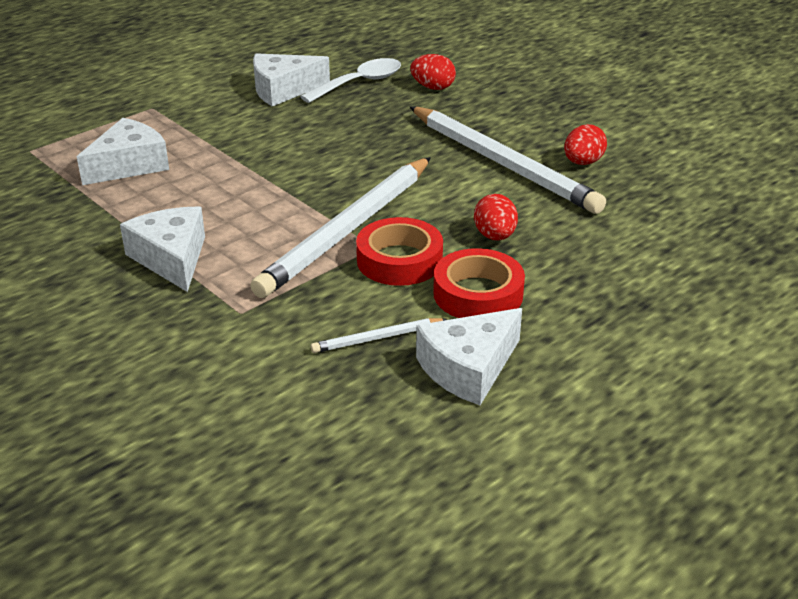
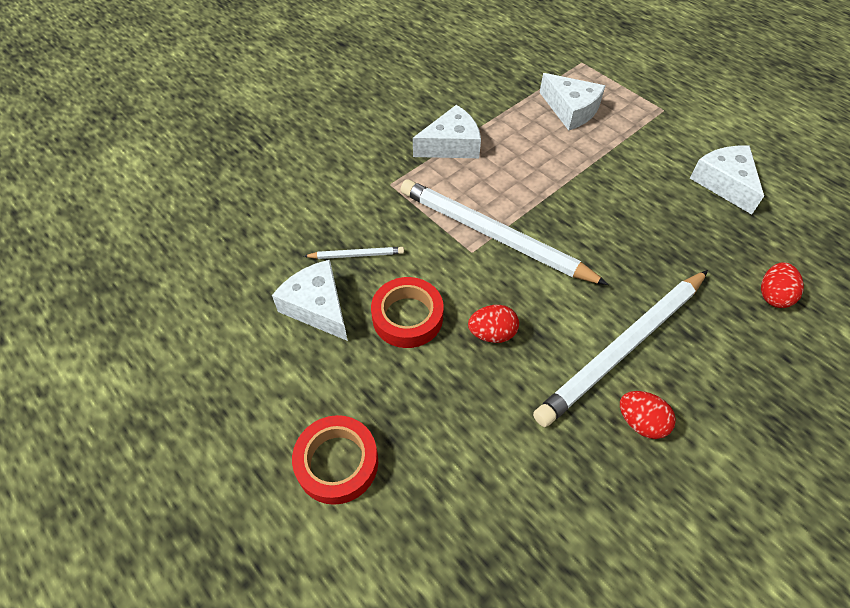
camera: 90 degrees right, 20 degrees up
(359, 83) = (759, 236): white spoon -> none
(377, 338) = (356, 255): white pencil -> white pencil turned 105 degrees clockwise
(399, 260) = (453, 267): red tape -> red tape (337, 462)

